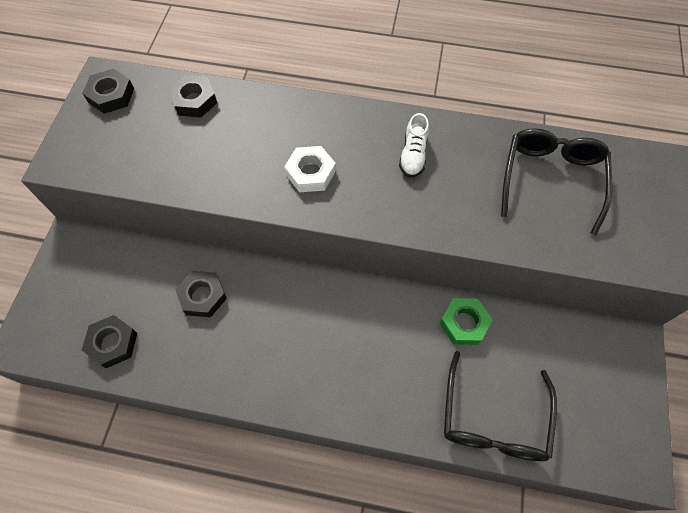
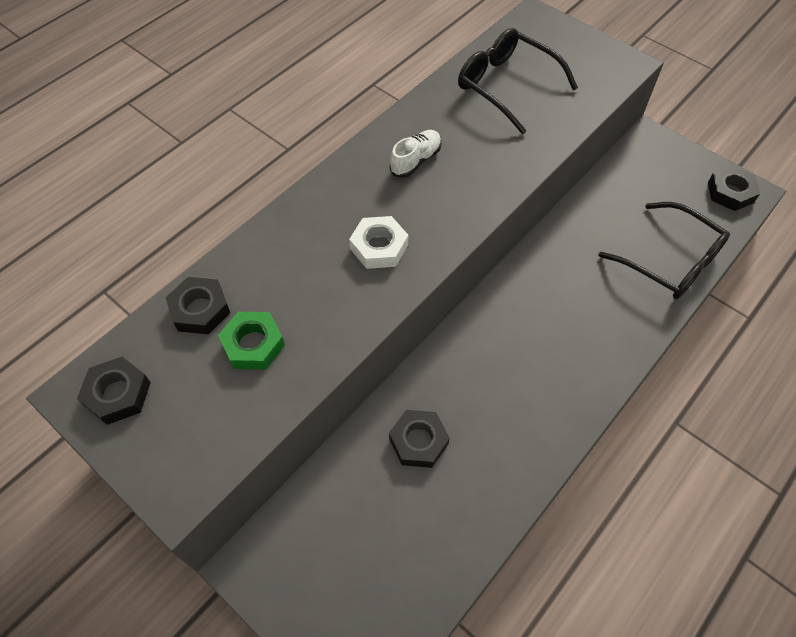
camera: 60 degrees left, 5 degrees down
(112, 343) = (422, 562): black nut -> black nut (730, 192)
(413, 155) = (416, 160): white shoe -> white shoe turned 90 degrees counterclockwise
(464, 323) = (574, 236): green nut -> green nut (253, 344)

